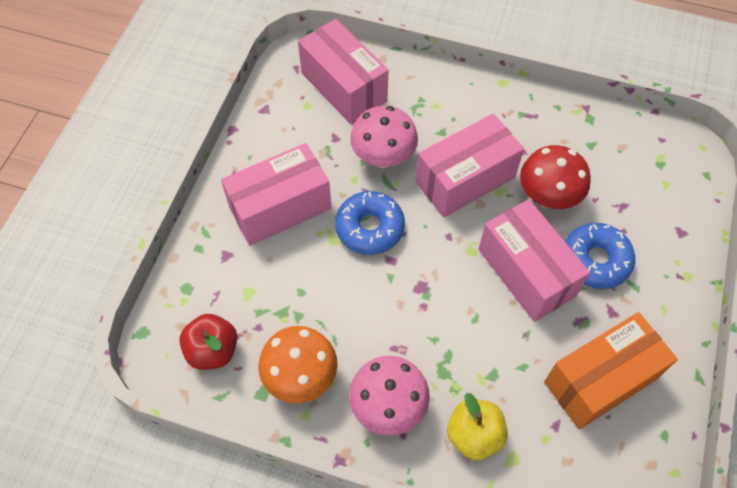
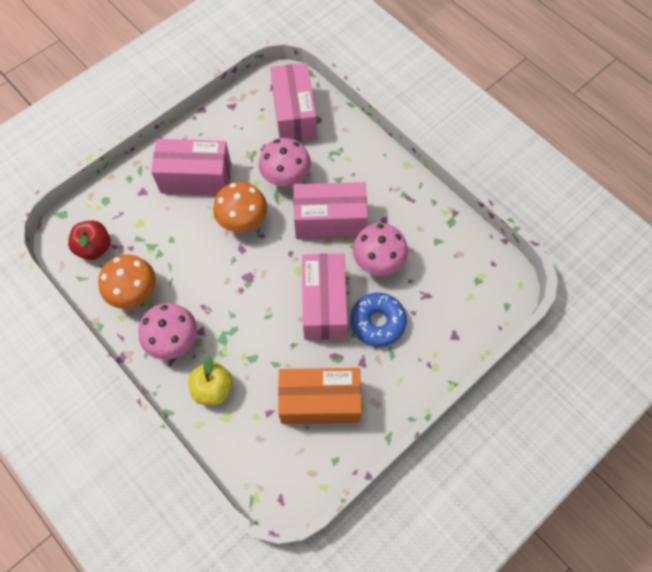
camera: 30 degrees right, 5 degrees up
(370, 228) = (243, 220): blue donut -> orange mushroom
(548, 197) = (378, 261): red mushroom -> pink mushroom

